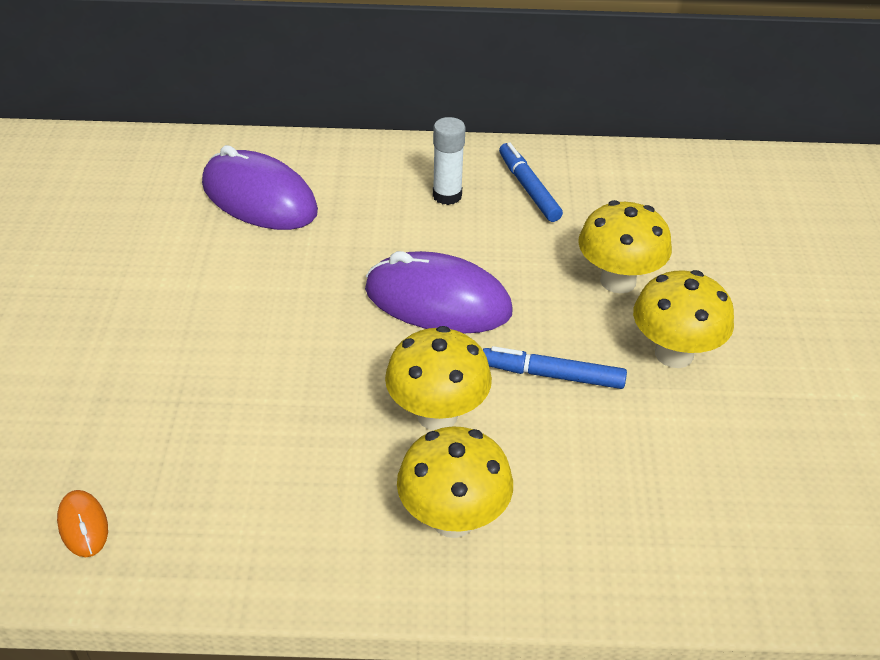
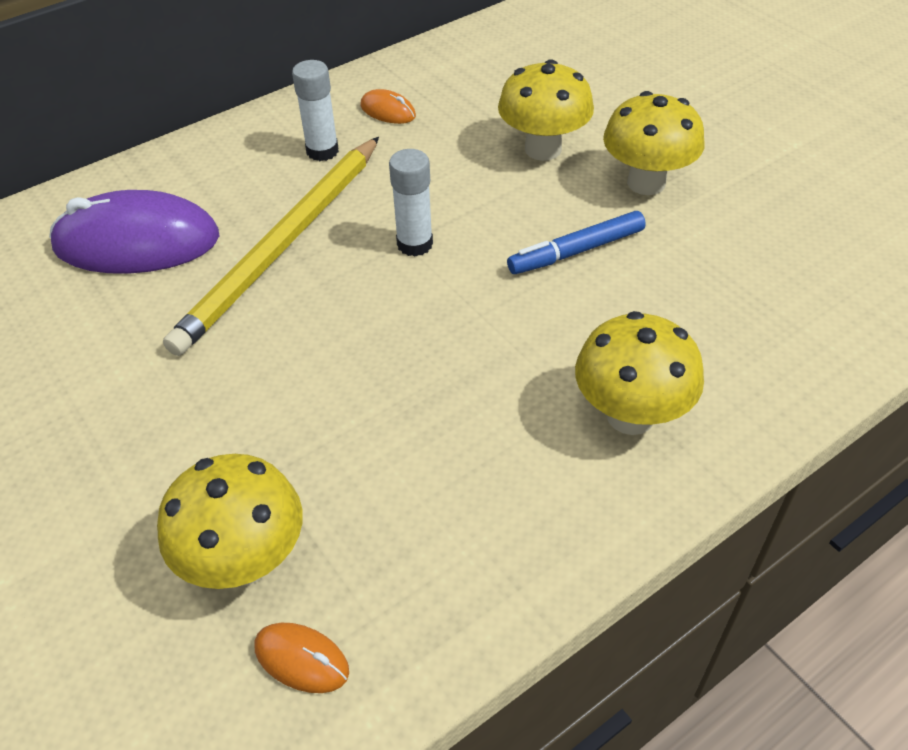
camera: 35 degrees left, 5 degrees up
(347, 251) = (283, 245): none -> yellow pencil
(437, 415) = (521, 339): yellow mushroom -> yellow mushroom (245, 561)
(438, 301) = (415, 244): purple mouse -> white glue stick
(528, 188) = (388, 111): blue marker -> orange mouse

